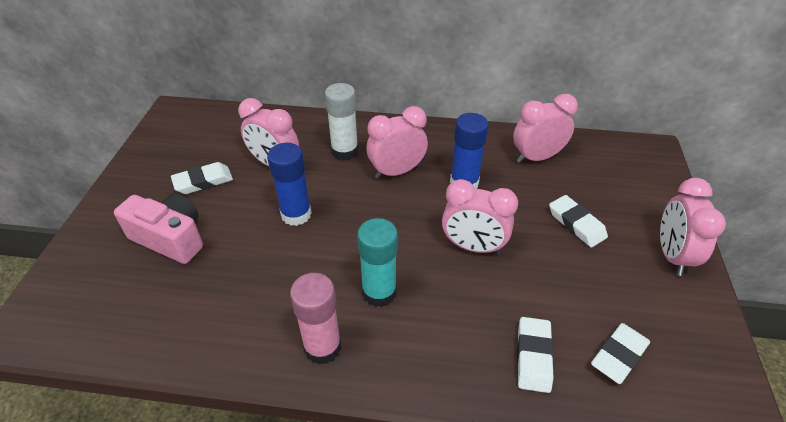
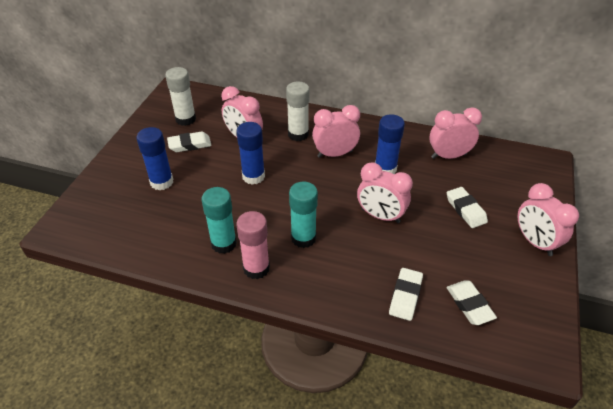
camera: 10 degrees right, 0 degrees up
(170, 238) = (162, 182): pink camera -> blue glue stick
(193, 148) = (185, 119): none -> white glue stick
(270, 316) = (224, 243): none -> turquoise glue stick
(619, 355) = (469, 305): white eraser -> white eraser turned 75 degrees counterclockwise
(672, 255) = (535, 242): pink clock -> pink clock turned 45 degrees counterclockwise

